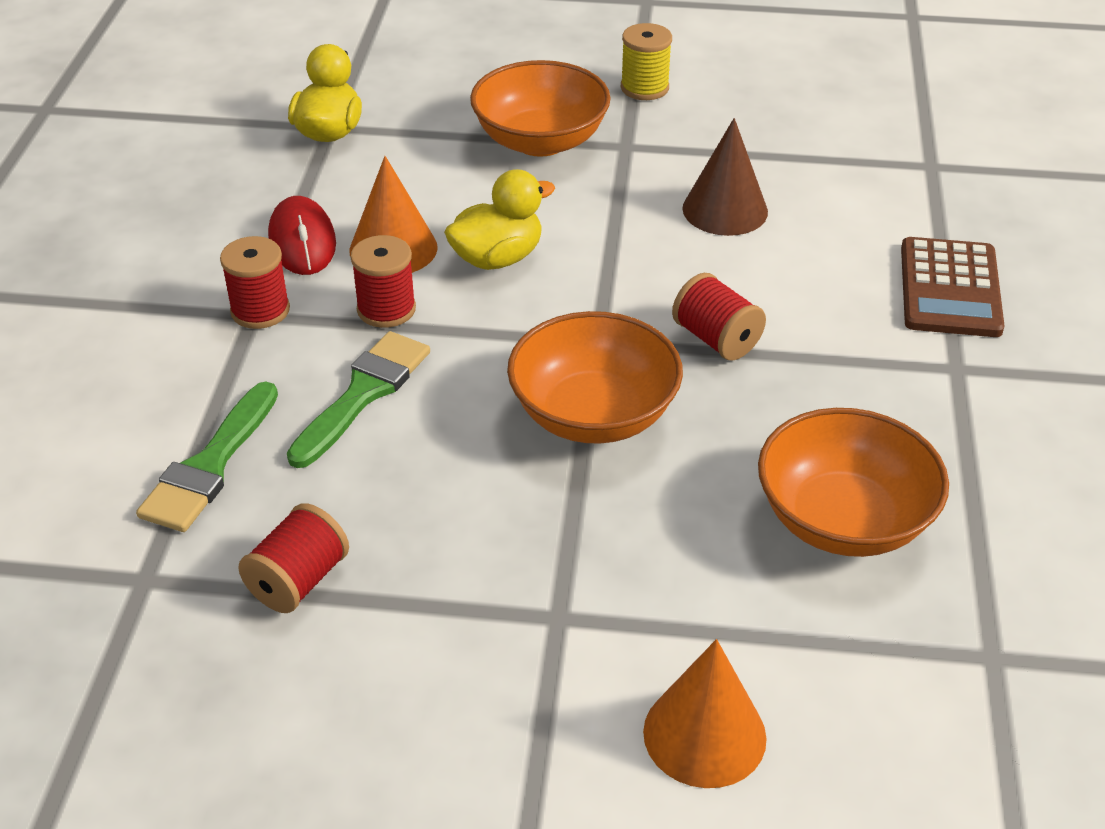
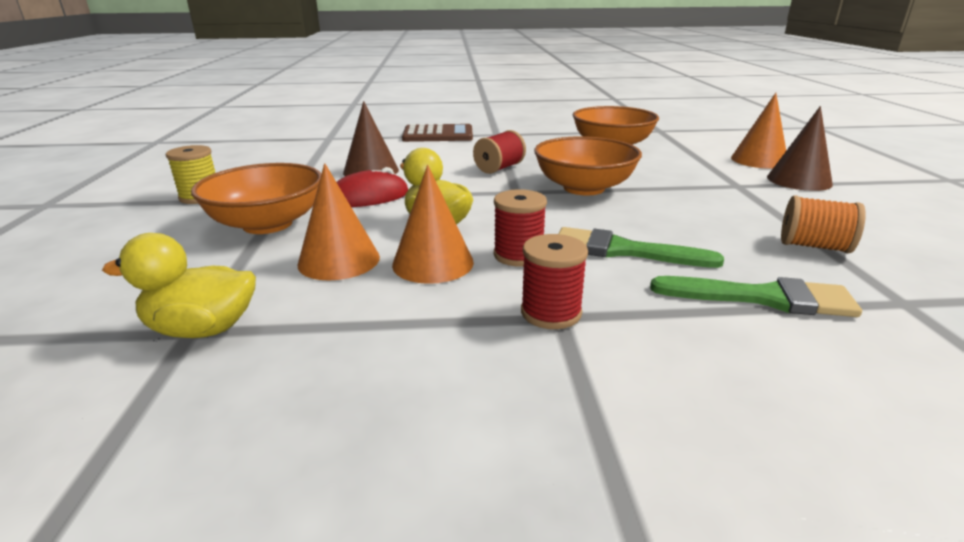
camera: 100 degrees left, 15 degrees down
(298, 581) = (813, 246): red spool -> orange spool
(302, 241) = (430, 309): red mouse -> red mouse (368, 197)
(425, 190) = (339, 260): none -> orange cone
(559, 728) = (799, 180): none -> brown cone

